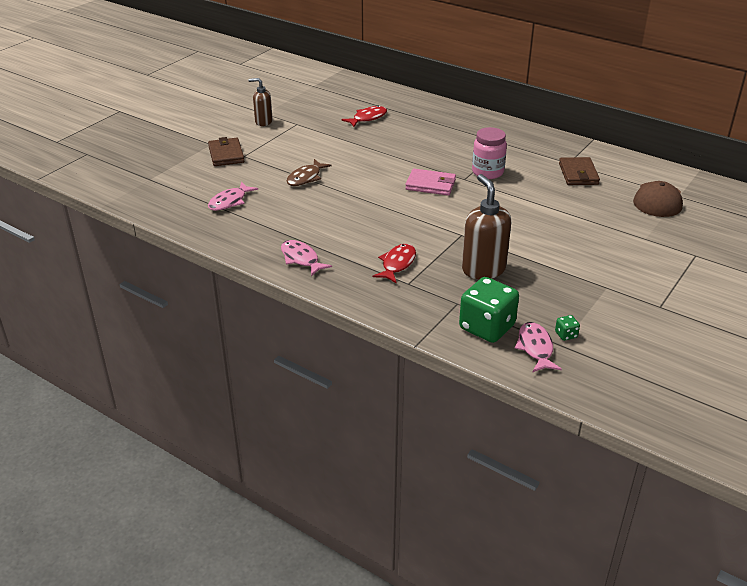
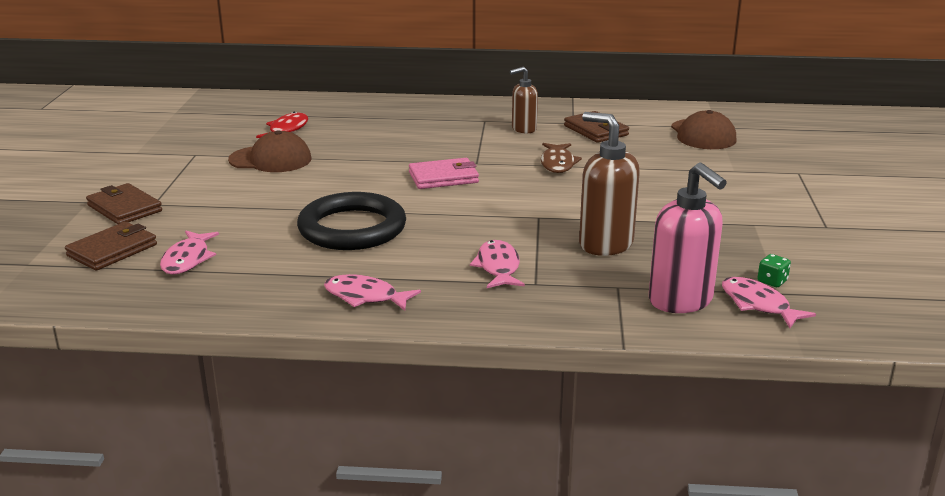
camera: 30 degrees left, 10 degrees down
(197, 183) = (112, 250): none -> brown wallet
(263, 122) = (143, 162): brown soap dispenser -> brown soap dispenser (523, 129)
(306, 178) = (271, 207): brown fish -> brown fish (557, 164)
(337, 140) = (270, 159): none -> brown cap
(338, 208) = (352, 228): none -> black ring
(397, 264) = (498, 267): red fish -> pink fish
(487, 172) = (496, 150): pink jar -> none
(487, 327) = (681, 301): green dice -> pink soap dispenser

